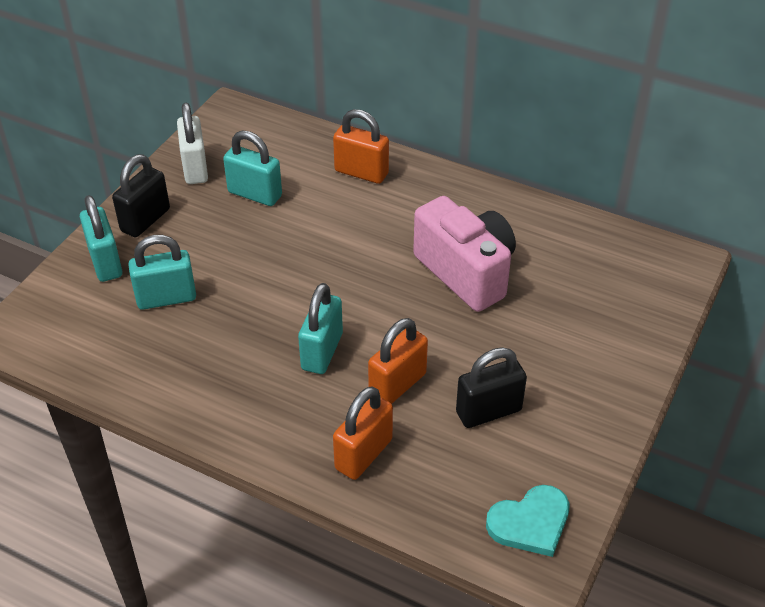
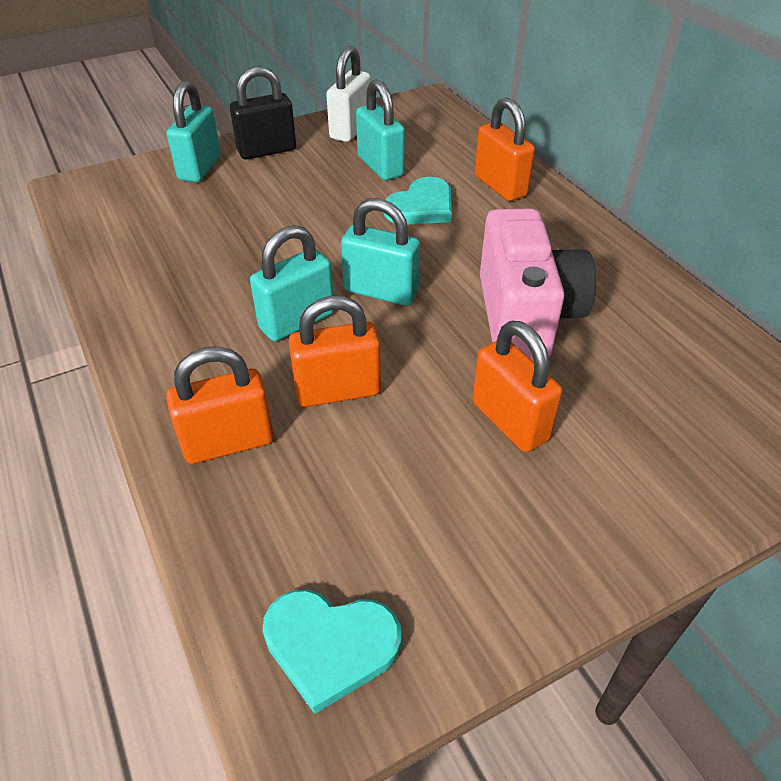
camera: 35 degrees right, 0 degrees up
(166, 298) = (214, 214): turquoise padlock -> turquoise padlock (381, 291)
(320, 217) = (421, 207): none -> turquoise heart
(488, 411) = (410, 475): black padlock -> none
(515, 348) = (510, 421): none -> orange padlock

